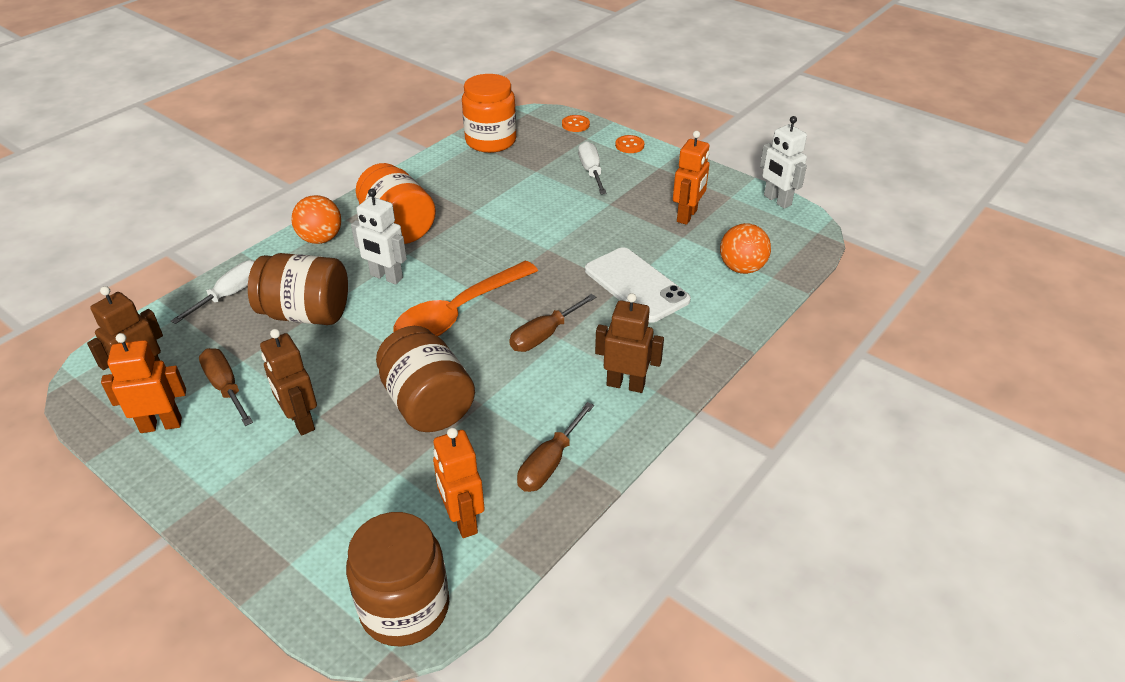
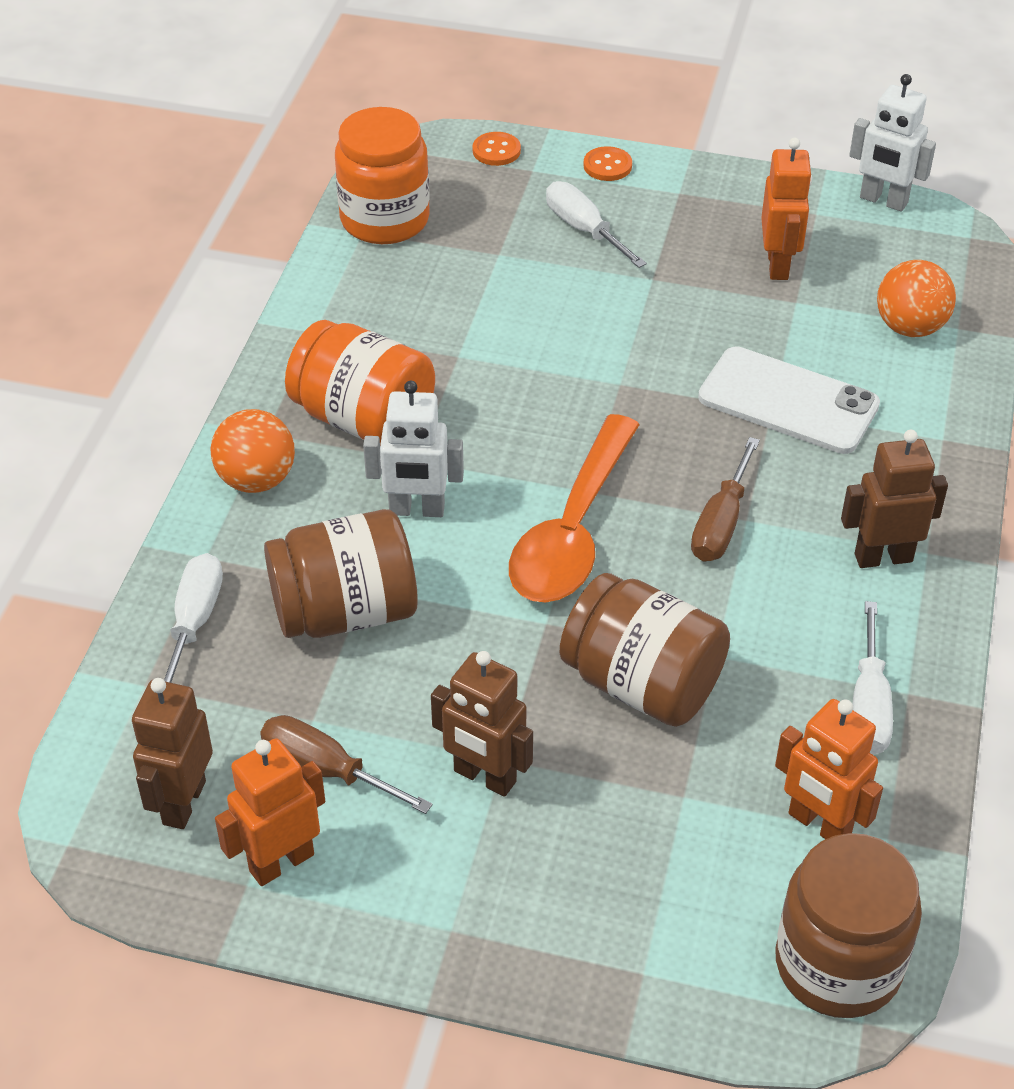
camera: 25 degrees left, 5 degrees up
(549, 463) = (868, 705): brown screwdriver -> white screwdriver

